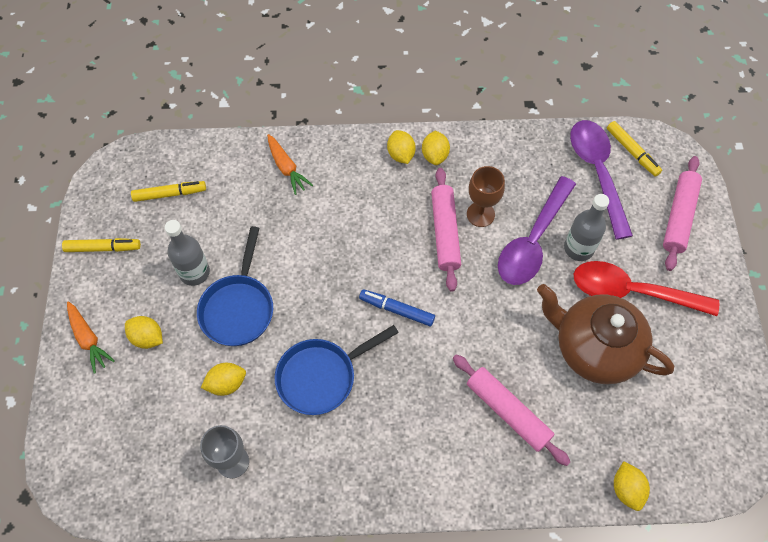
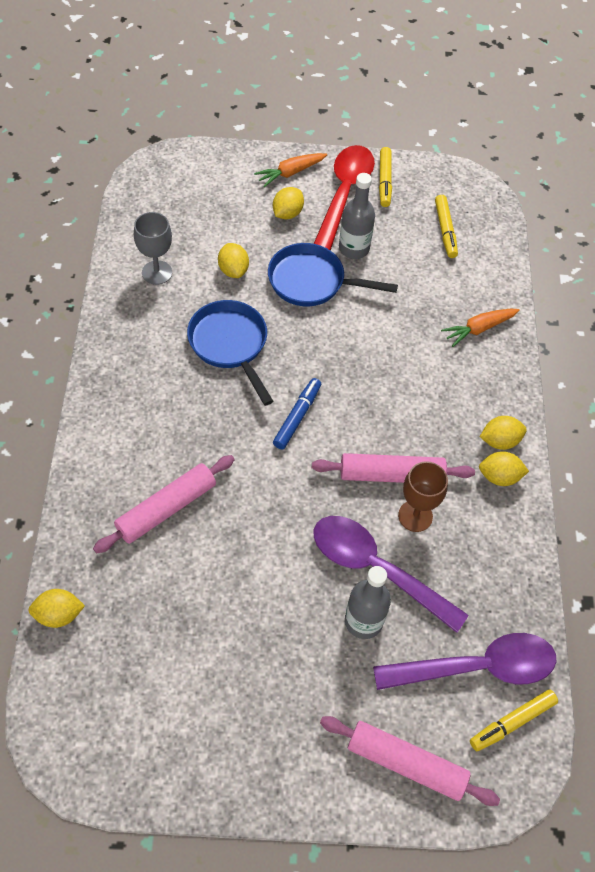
camera: 90 degrees right, 5 degrees down
(594, 348) = (228, 613): brown teapot -> none
(632, 292) = (298, 674): red spoon -> red spoon (344, 194)

